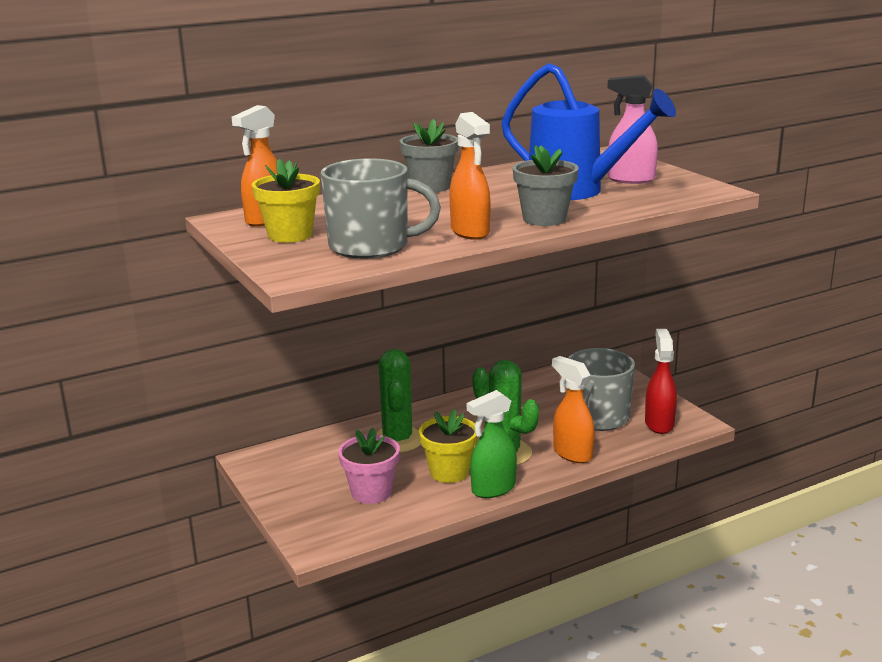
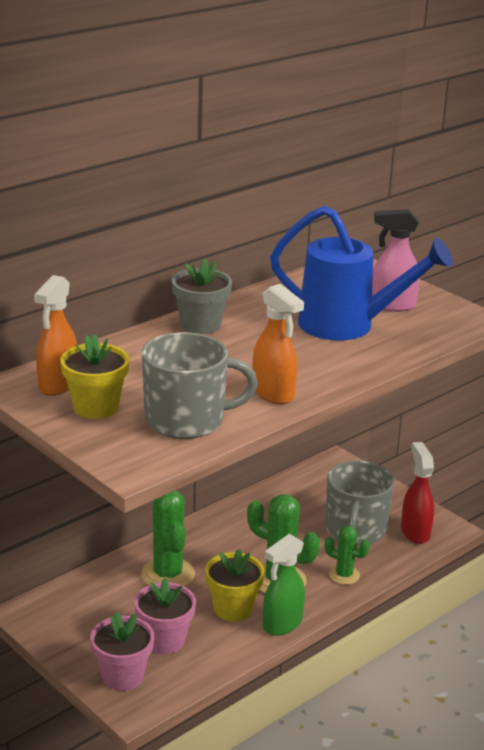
camera: 15 degrees left, 5 degrees up
(318, 518) = (122, 676): none -> pink flower pot
(544, 219) = (335, 370): grey flower pot -> none
(572, 454) = (344, 575): orange spray bottle -> green cactus

